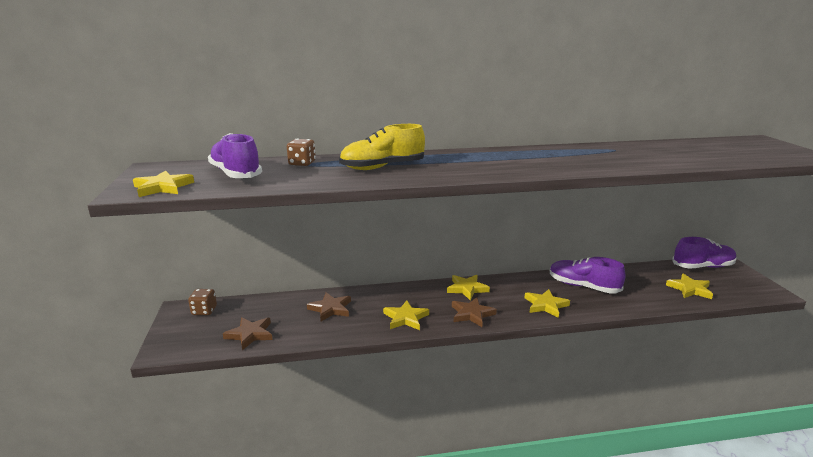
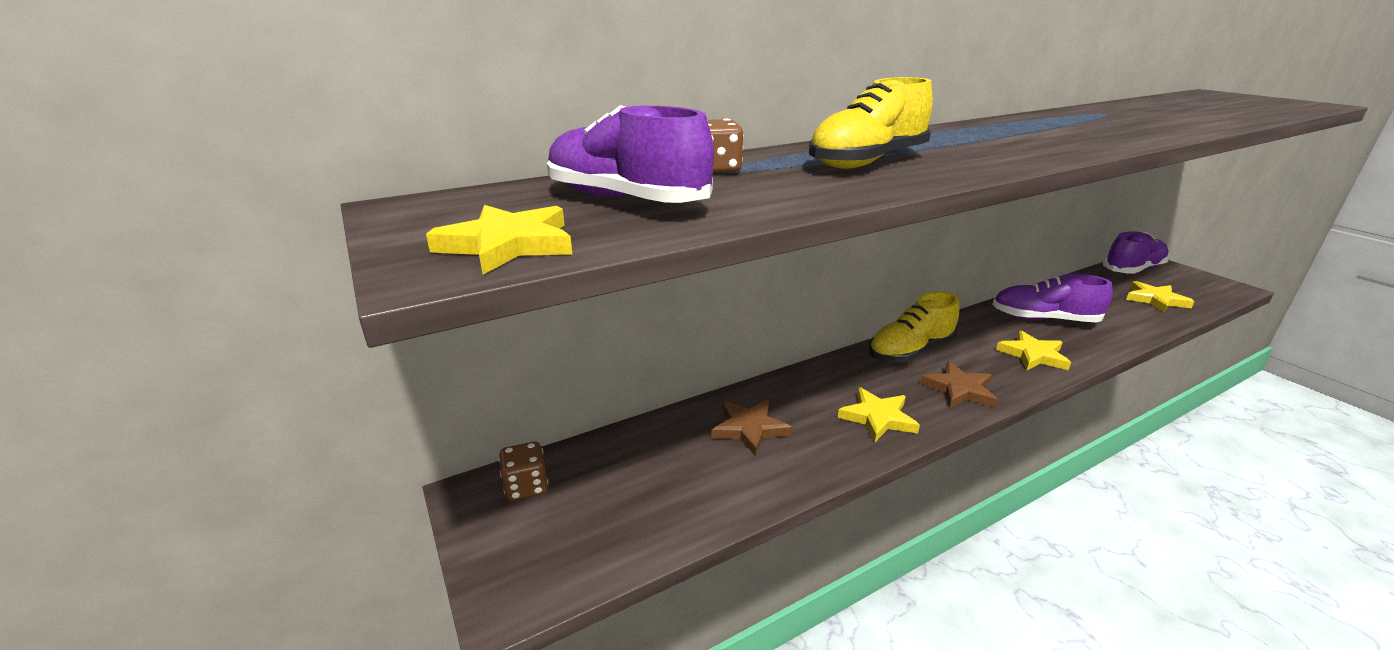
camera: 20 degrees left, 5 degrees up
(250, 334) = (656, 513): brown star -> none
(467, 289) = (910, 351): yellow star -> yellow shoe

